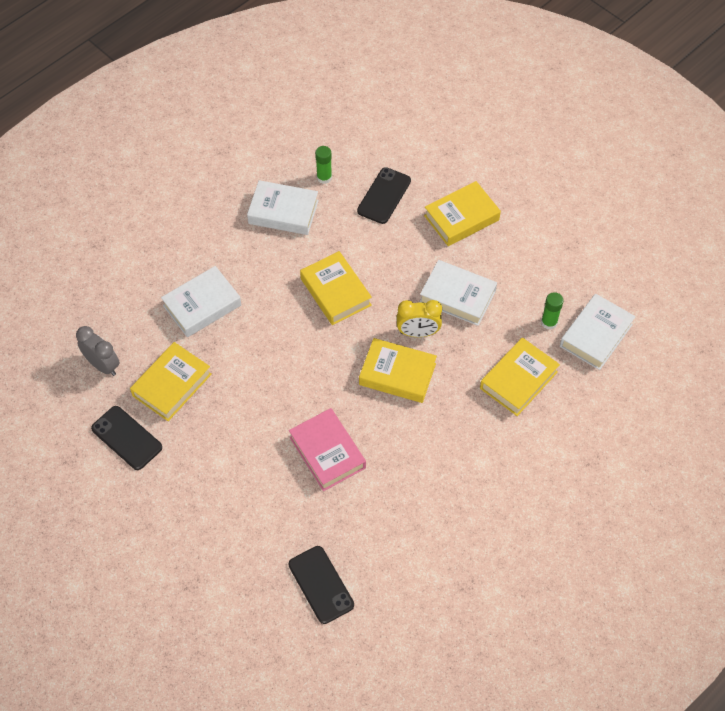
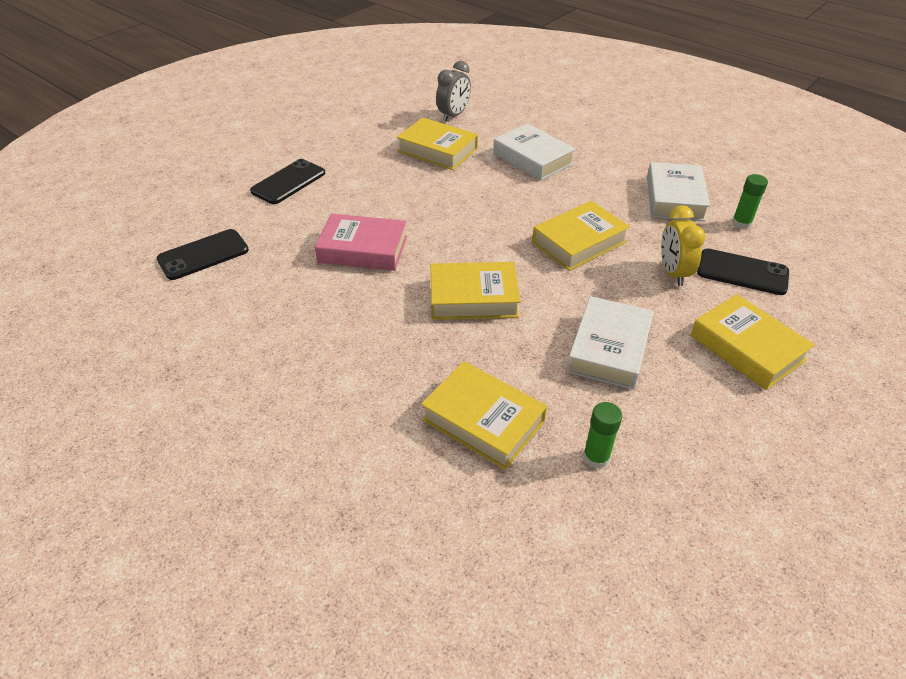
camera: 85 degrees right, 15 degrees down
(126, 438) = (379, 133): black phone -> black phone (288, 182)
(327, 452) = (363, 249): pink book -> pink book turned 45 degrees clockwise
(397, 374) = (473, 298): yellow book -> yellow book turned 75 degrees clockwise
(418, 333) = (539, 313): yellow clock -> yellow clock (673, 273)
(596, 335) = (589, 525): white book -> none

